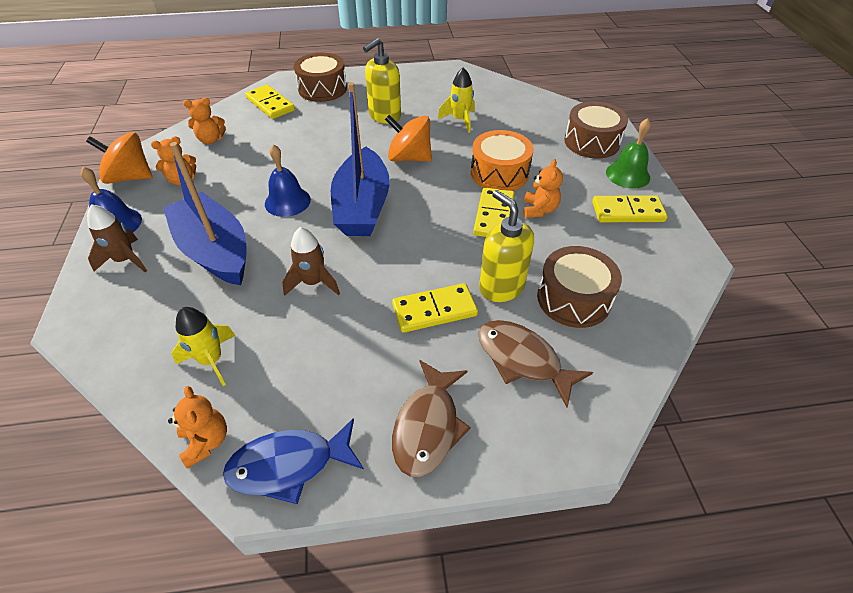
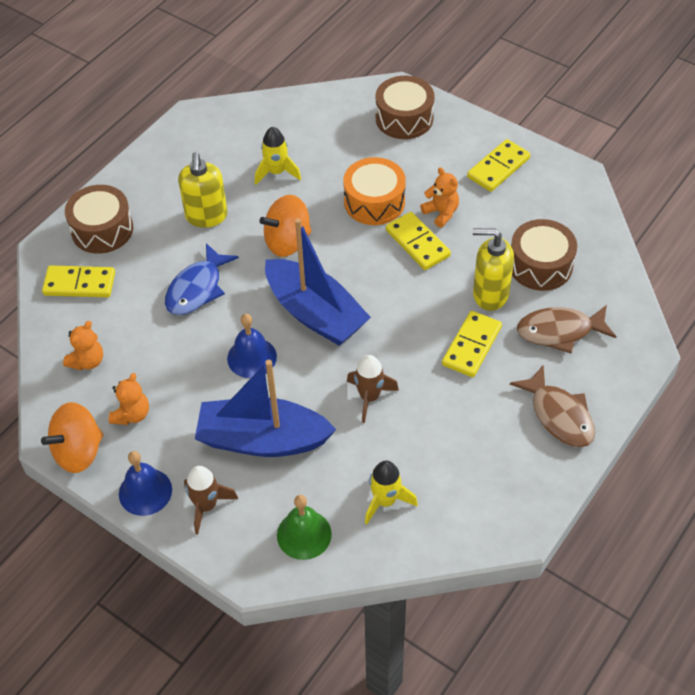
camera: 45 degrees left, 5 degrees up
(206, 441) = (456, 539): orange teddy bear -> none
(289, 465) = (518, 503): blue fish -> blue fish (197, 288)
(627, 175) = (463, 132): green bell -> green bell (304, 534)

